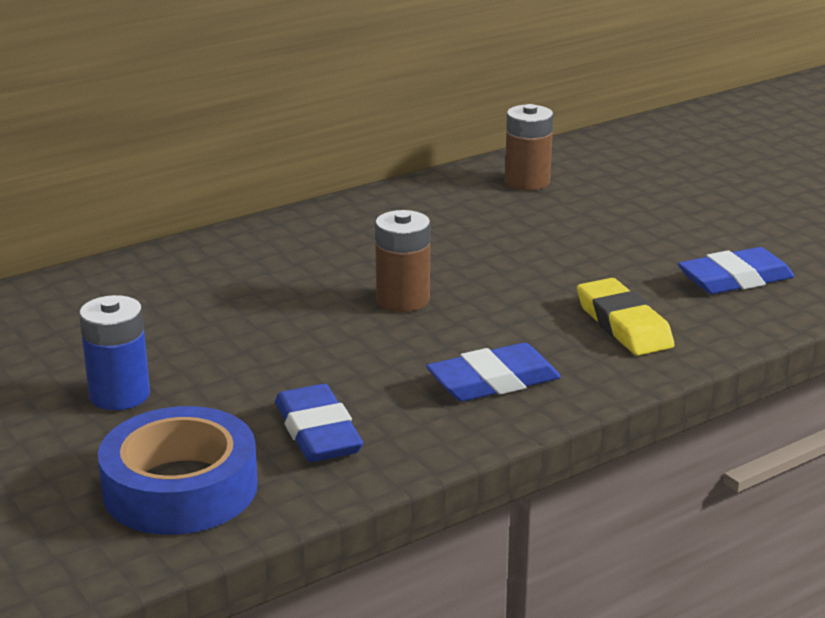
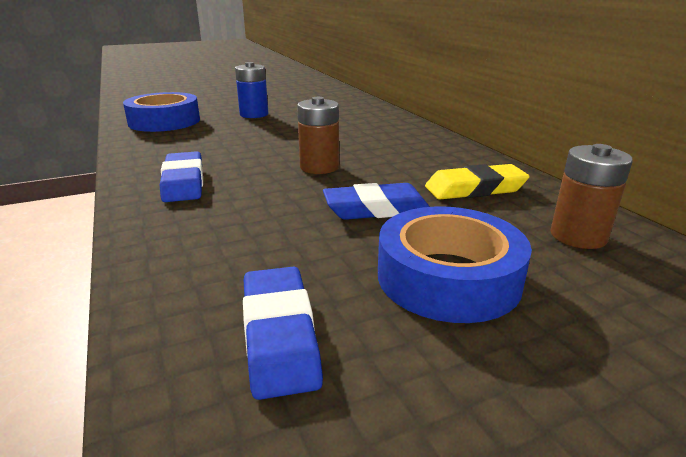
camera: 100 degrees right, 0 degrees up
(317, 432) = (179, 142): blue eraser -> blue eraser (376, 209)
(623, 324) = (222, 239): yellow eraser -> yellow eraser (475, 189)
(624, 228) = (448, 277): none -> blue tape

